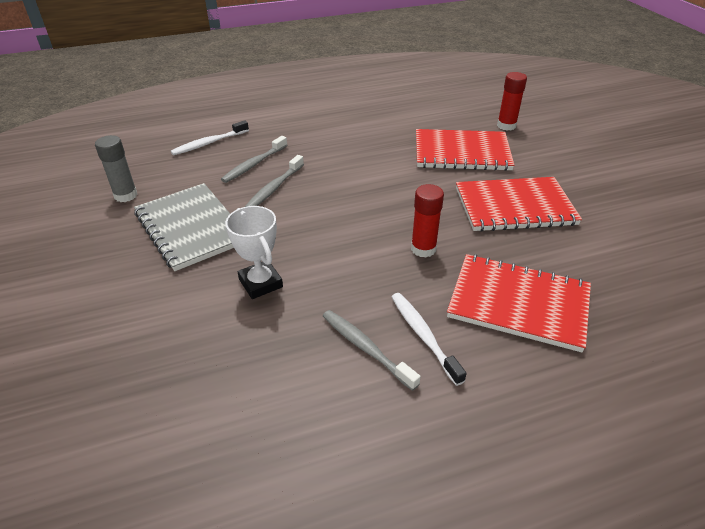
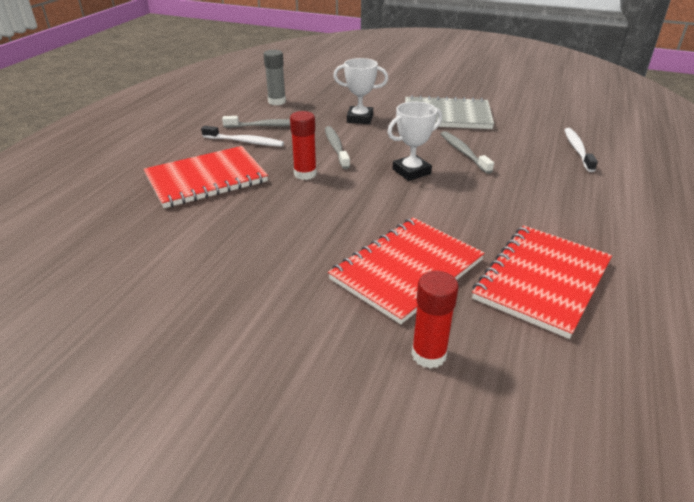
camera: 130 degrees right, 5 degrees down
(126, 195) = (516, 107): grey glue stick -> grey glue stick (277, 101)
(254, 164) = (514, 156): grey toothbrush -> grey toothbrush (336, 148)
(343, 198) = (411, 171): none -> white trophy
(514, 206) = (281, 241): red notebook -> red notebook (542, 280)

